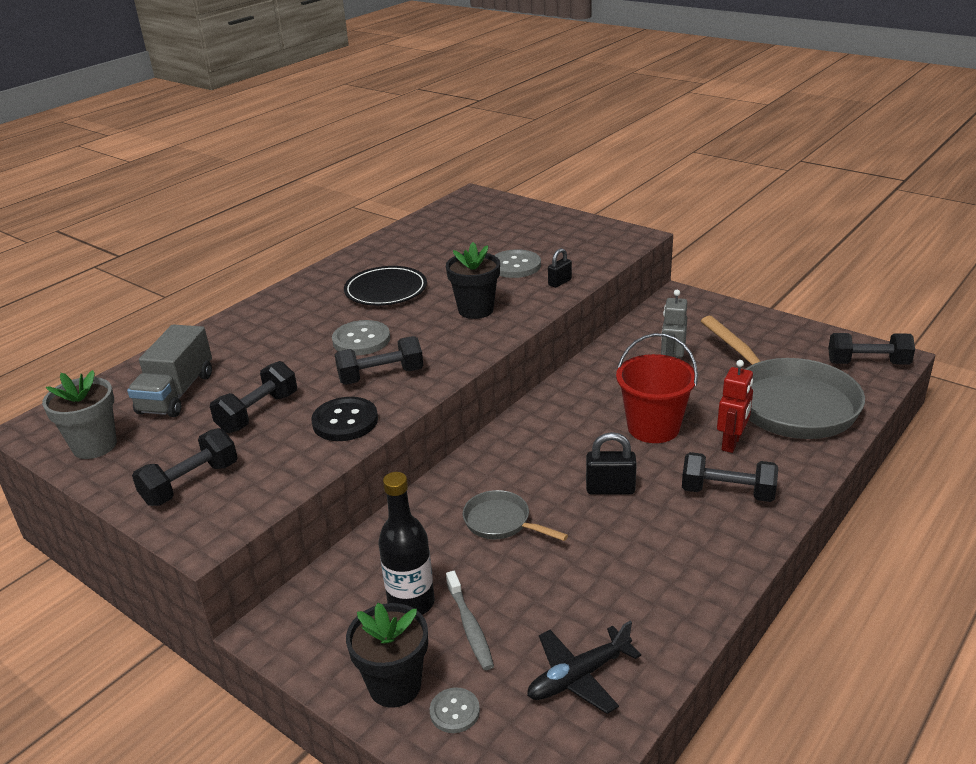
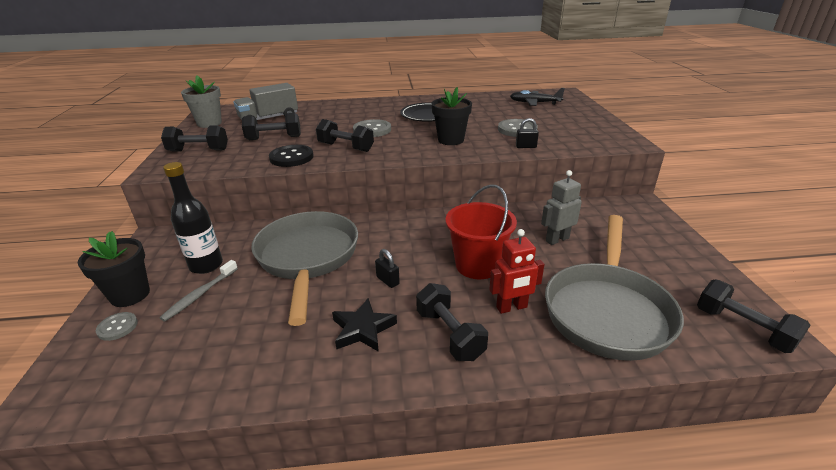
camera: 45 degrees right, 0 degrees up
(501, 522) = (307, 258): grey pan -> grey pan, size x2.12
(578, 677) = (179, 362): black plane -> black plane (534, 103)
(610, 489) = (387, 281): black padlock -> black padlock, size x0.66
(665, 537) = (363, 329): none -> black star

